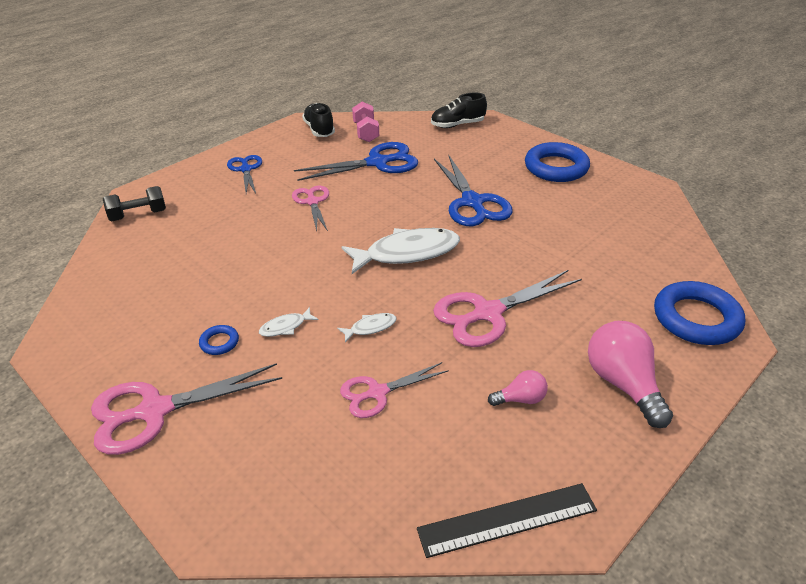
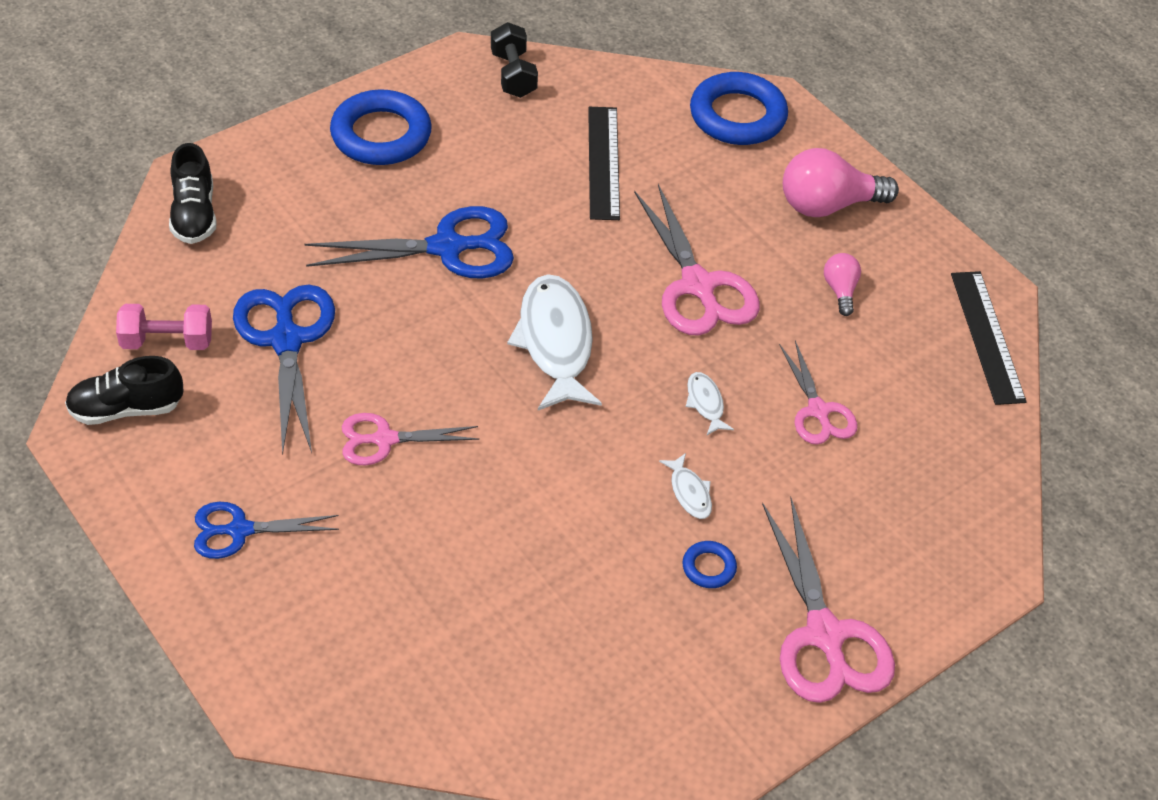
camera: 85 degrees left, 10 degrees up
(138, 215) = (349, 695): black dumbbell -> black dumbbell (513, 75)
(591, 254) = (603, 162): none -> black ruler

